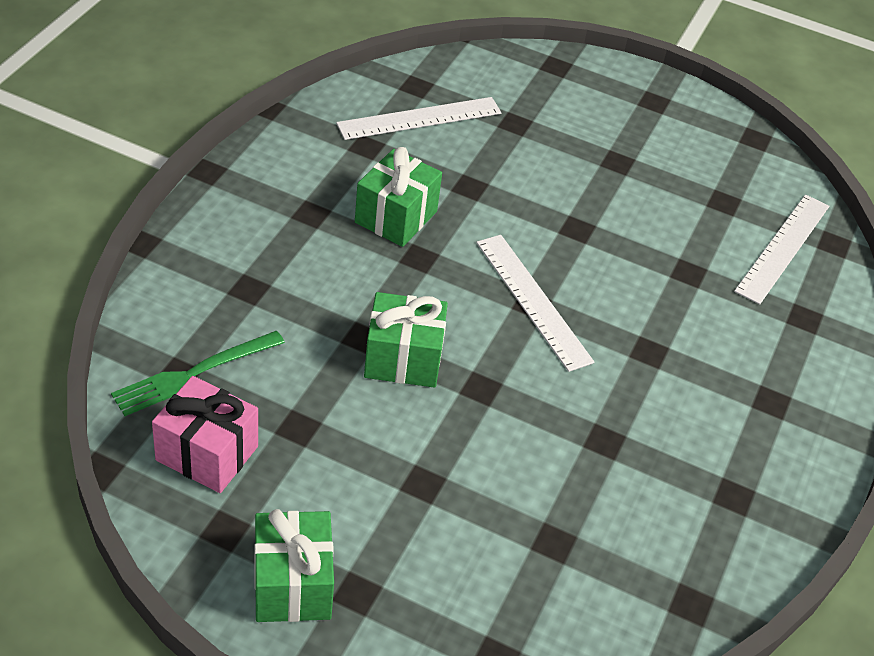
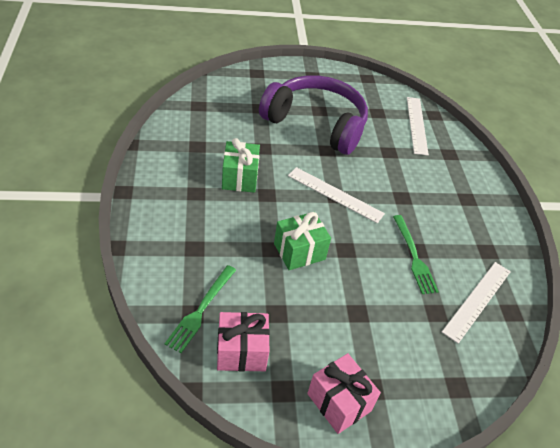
camera: 30 degrees left, 0 degrees up
(292, 584) = (339, 402): green gift -> pink gift
(419, 118) = (213, 122): white ruler -> white ruler (477, 300)
(589, 446) = (414, 256): none -> green fork
(594, 181) = (316, 123): none -> purple headphones

